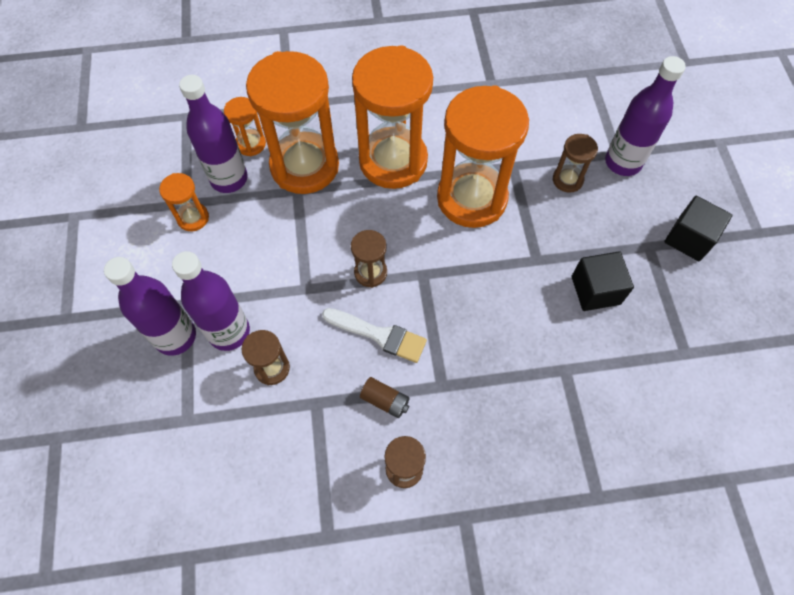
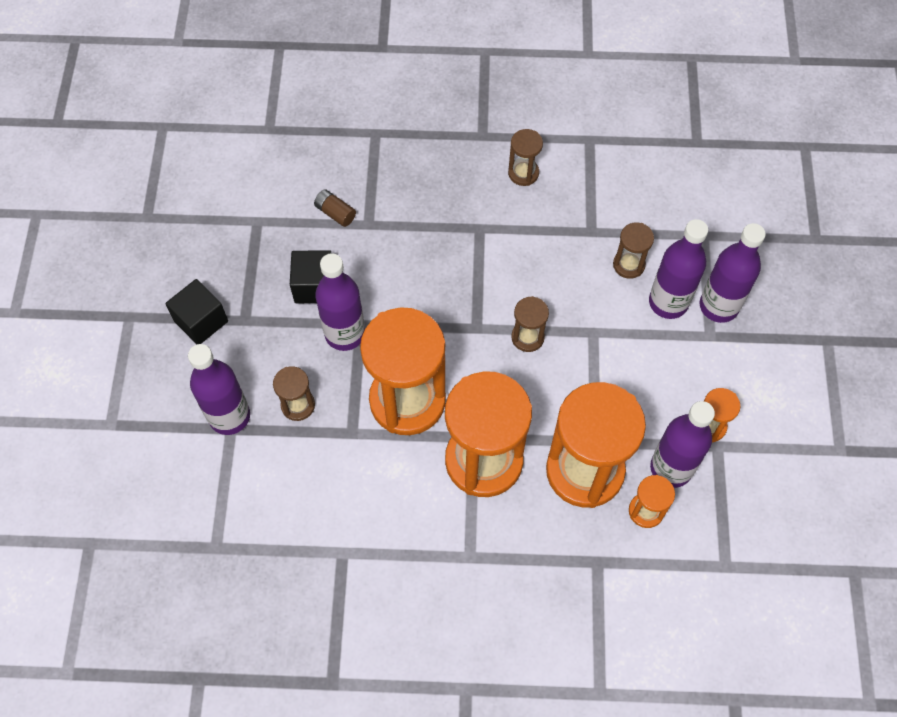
camera: 170 degrees left, 0 degrees up
(379, 335) = (528, 278): white brush -> none
(385, 401) = (531, 224): brown battery -> brown battery (335, 213)
(548, 248) = (345, 334): none -> purple bottle

